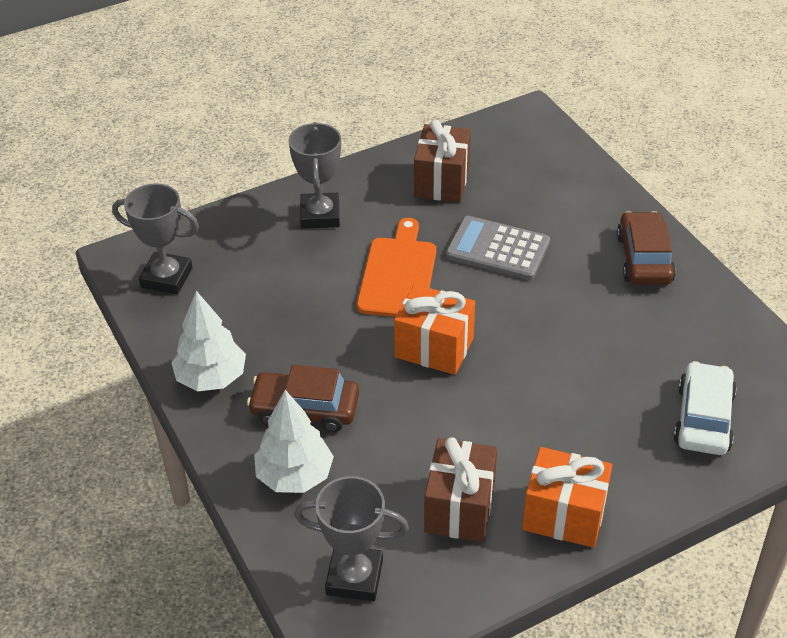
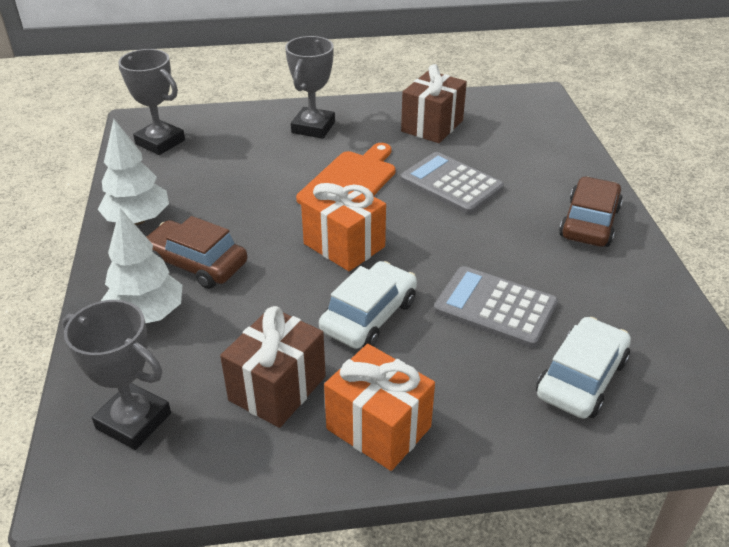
camera: 20 degrees right, 5 degrees down
(498, 414) = (369, 316): none -> white car
(603, 372) = (495, 307): none -> grey calculator

